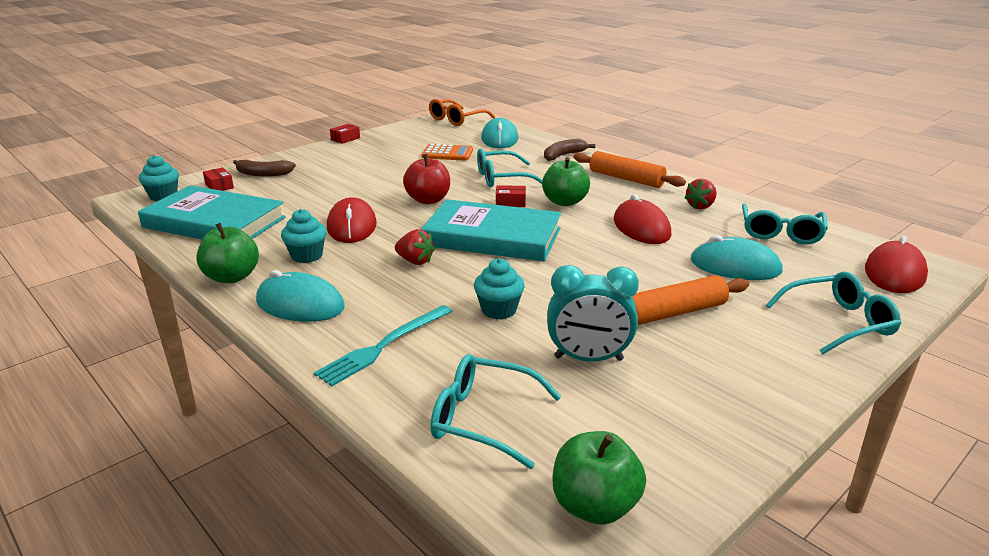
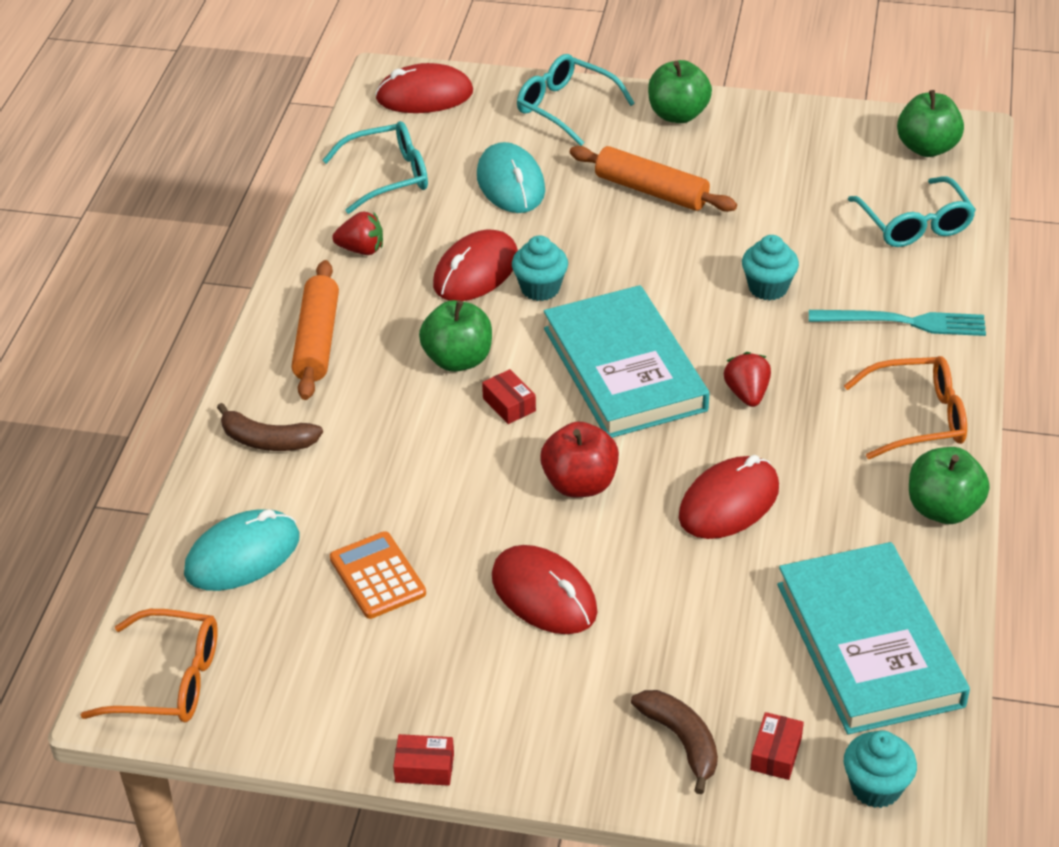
camera: 125 degrees left, 15 degrees up
(300, 304) = (918, 418): turquoise mouse -> orange glasses
(307, 256) = (836, 486): turquoise cupcake -> turquoise cupcake (540, 288)
(380, 175) = (544, 595): none -> red mouse
(502, 178) = (429, 457): turquoise glasses -> none
(588, 358) = (779, 208): turquoise clock -> none
(788, 371) = (678, 115): none -> green apple

